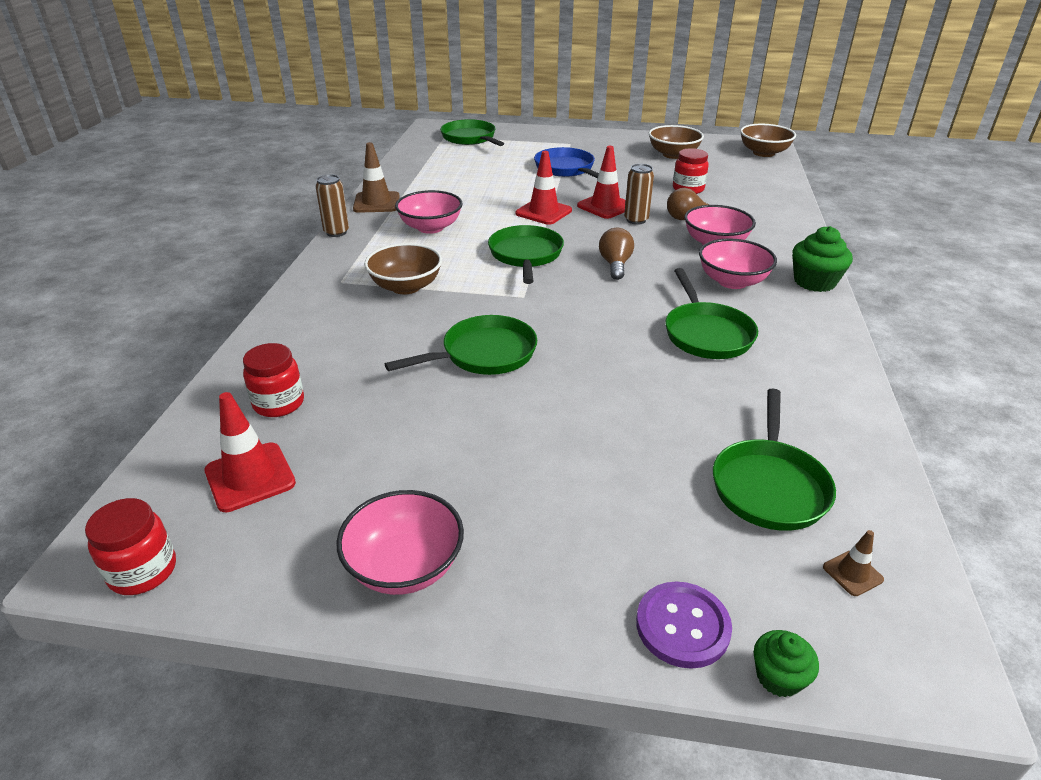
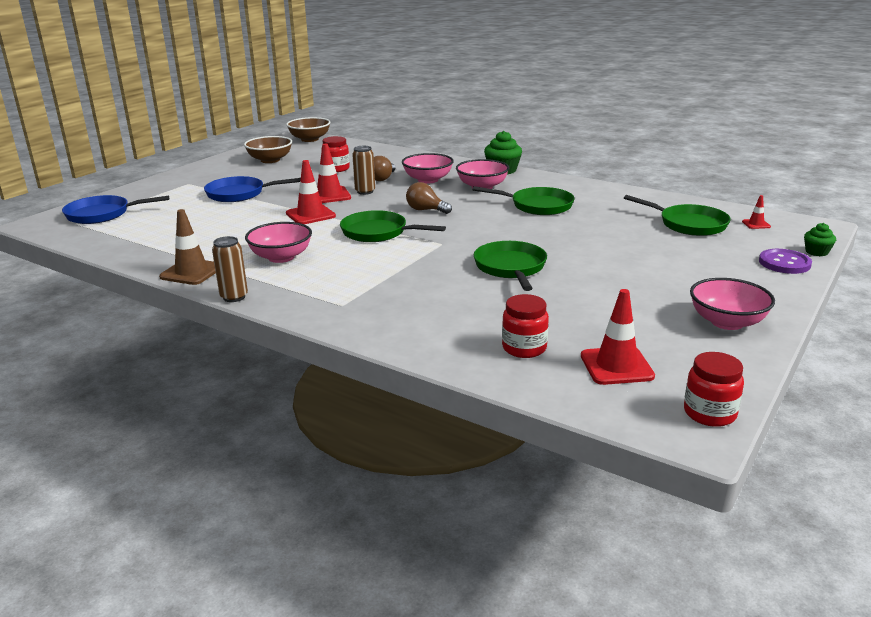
camera: 65 degrees left, 10 degrees down
(406, 286) = (381, 280): brown bowl -> none
(470, 138) = (102, 214): green pan -> blue pan
(852, 573) = (756, 224): brown traffic cone -> red traffic cone

